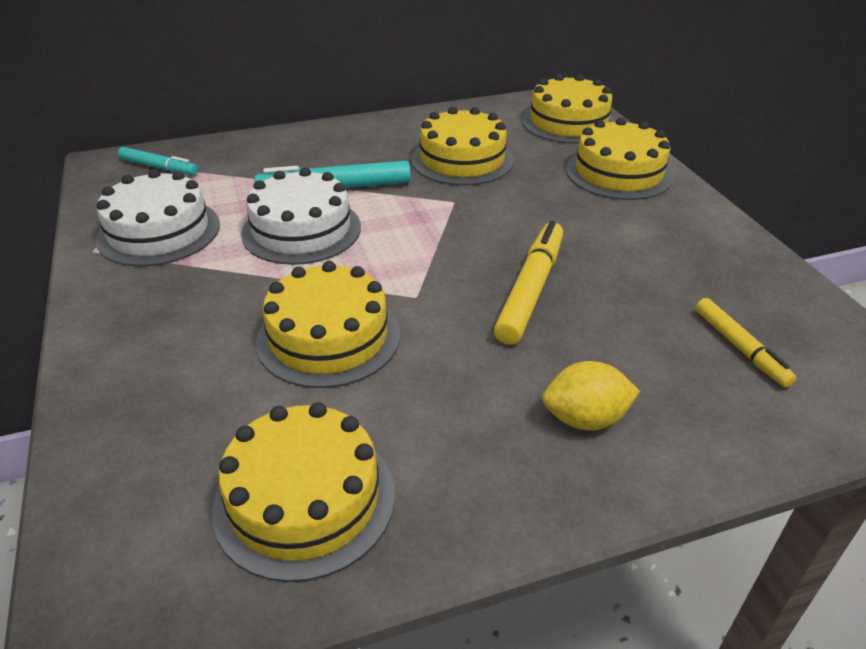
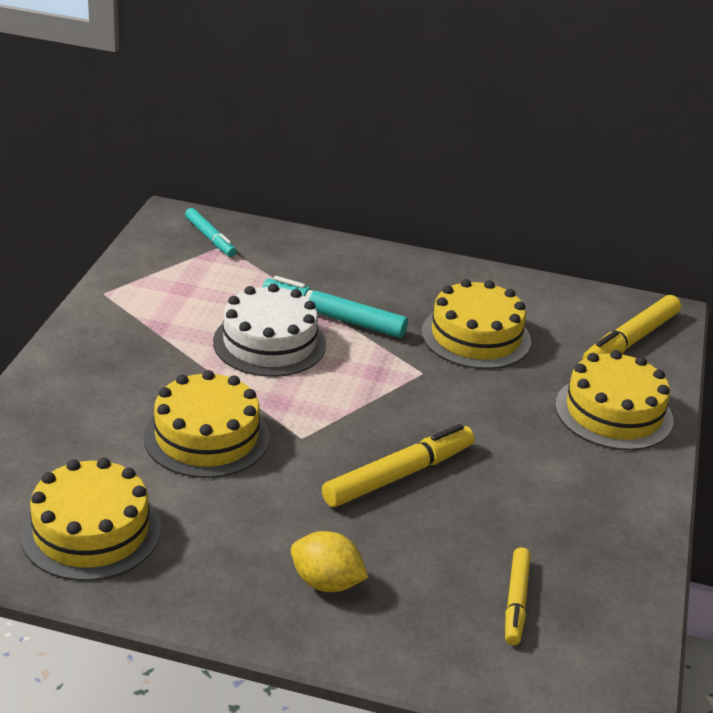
camera: 30 degrees right, 5 degrees down
(159, 232) = (162, 297): white cake -> none
(568, 122) = (631, 341): yellow cake -> yellow marker

